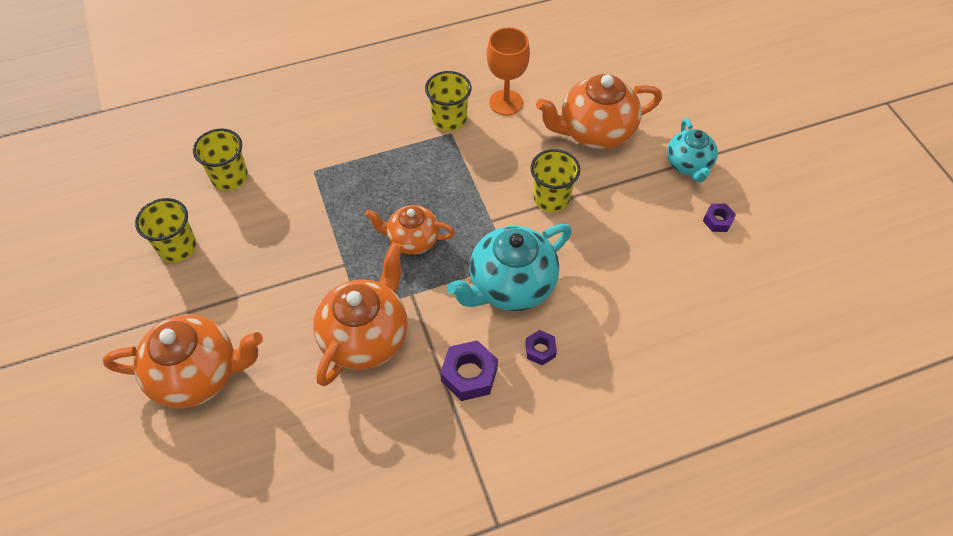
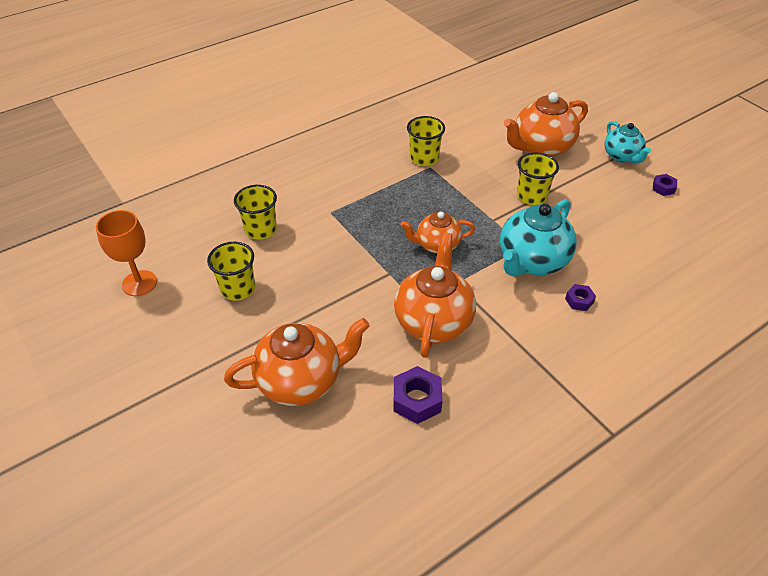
camera: 15 degrees left, 10 degrees down
(469, 375) = (532, 330): purple nut -> purple nut (417, 400)
(506, 102) = (463, 140): orange goblet -> orange goblet (139, 283)

